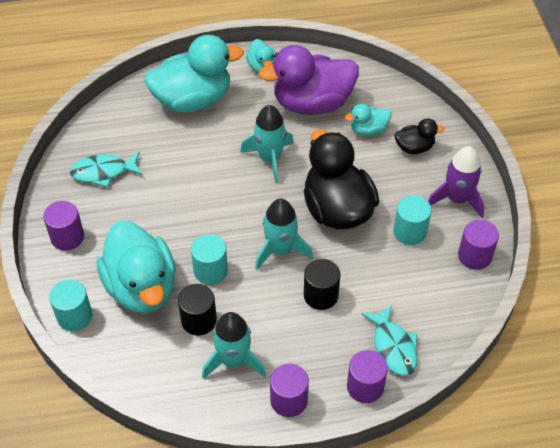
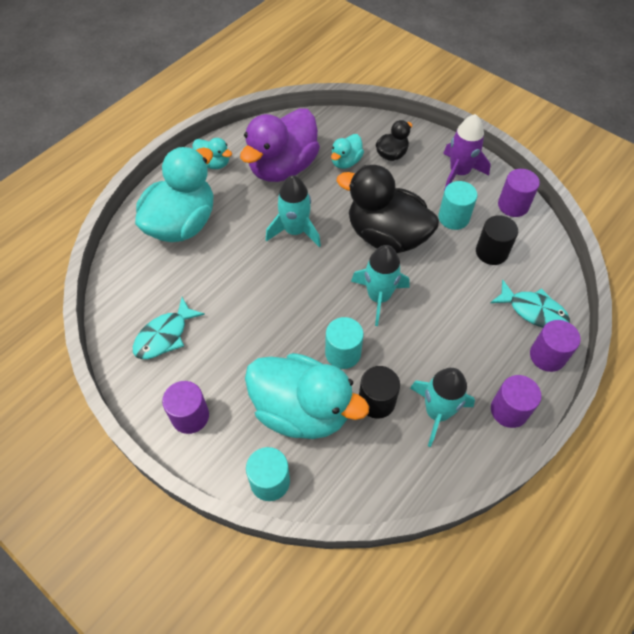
camera: 40 degrees left, 5 degrees up
(321, 295) = (444, 310): black cylinder -> black cylinder (491, 252)

